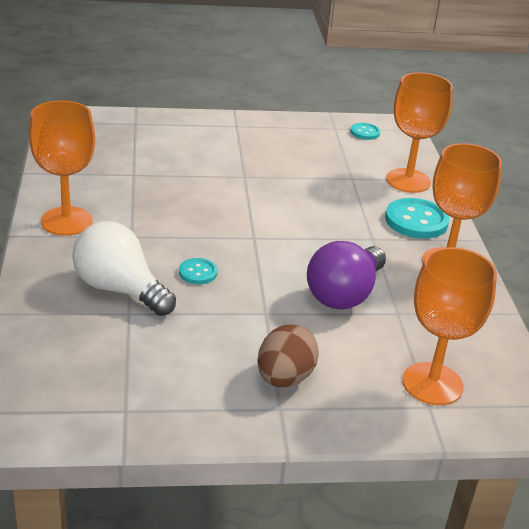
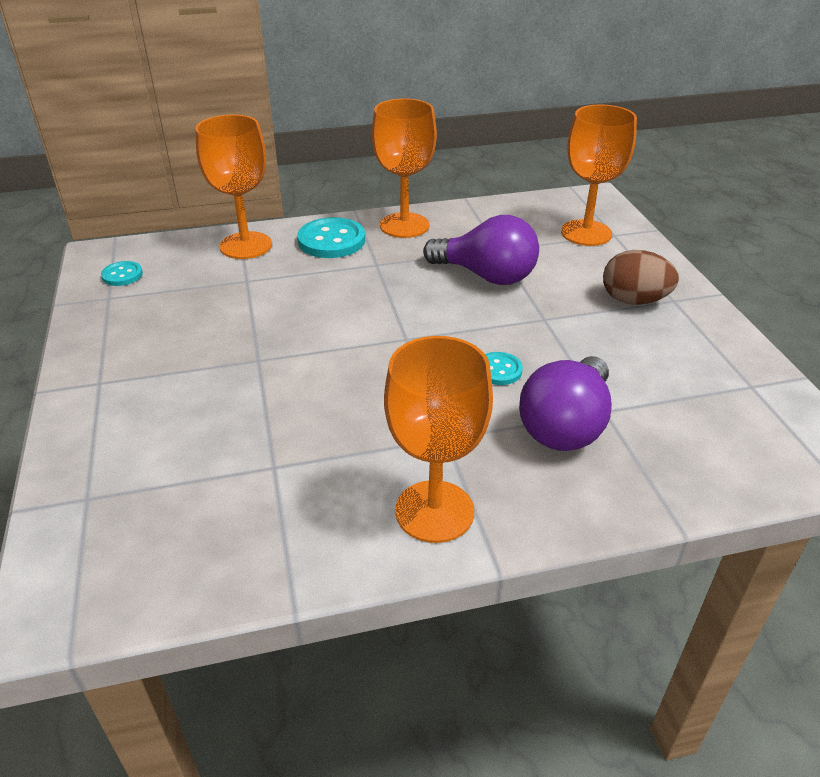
camera: 95 degrees left, 5 degrees up
(119, 289) = (566, 425): white light bulb -> purple light bulb

